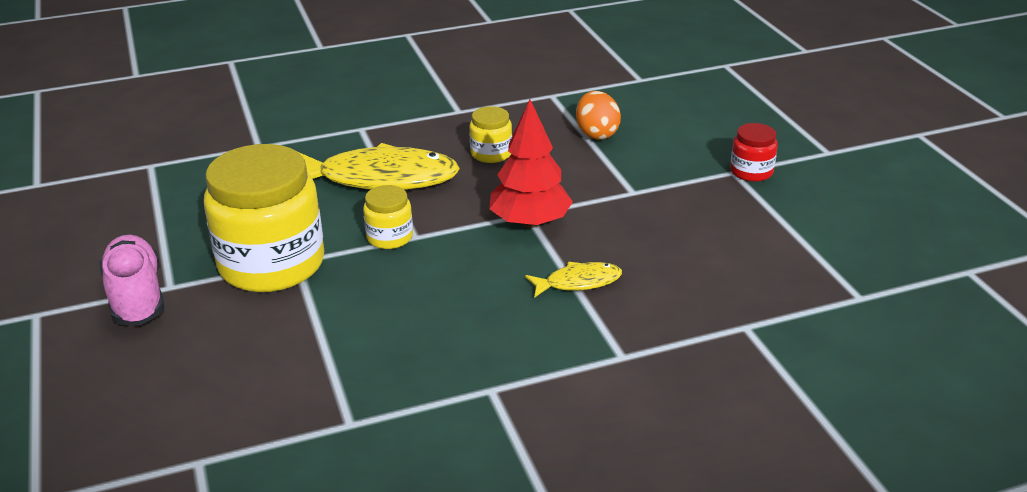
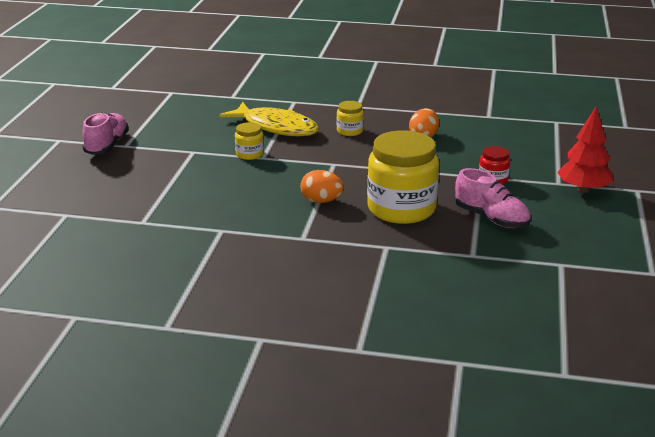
camera: 30 degrees right, 5 degrees down
(272, 264) = (180, 149): yellow jar -> yellow jar (401, 209)
(530, 222) = (330, 168): red tree -> red tree (583, 190)
(578, 282) = (321, 201): yellow fish -> orange egg
(816, 232) = (491, 218): none -> pink shoe

